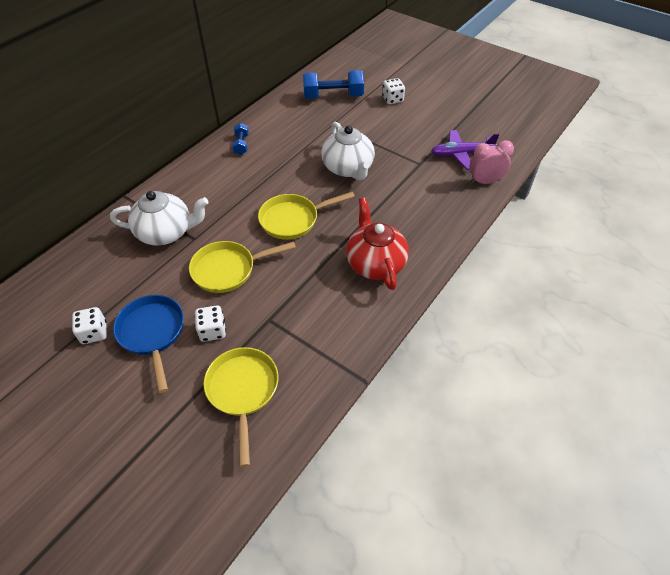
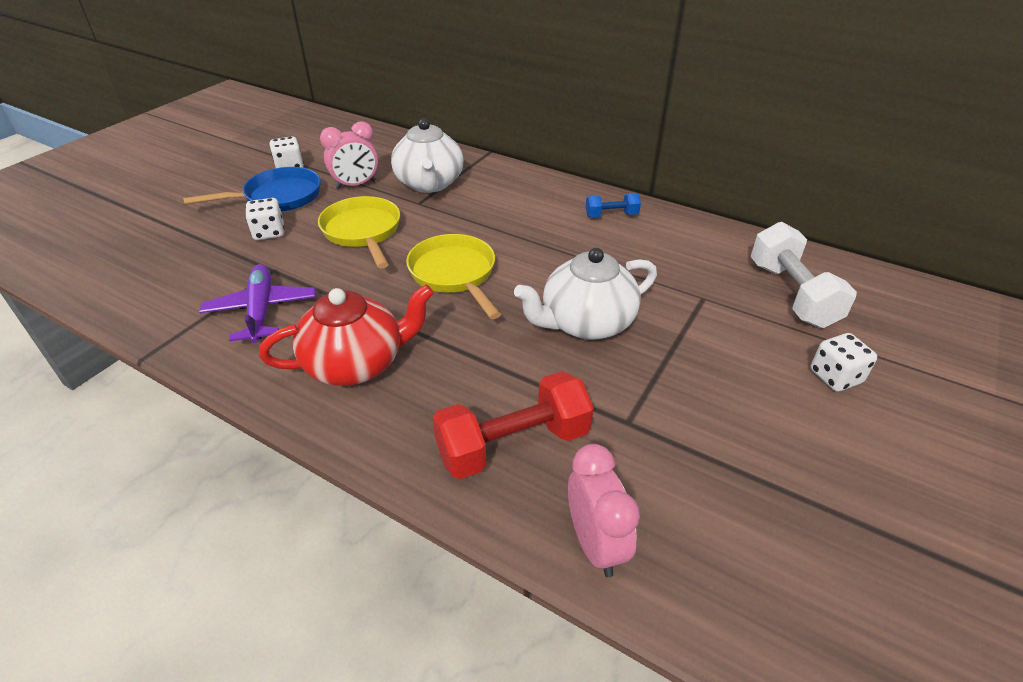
camera: 85 degrees right, 10 degrees down
(150, 279) = (356, 185): none -> pink clock
(243, 391) = (175, 262): yellow pan -> none
(333, 96) = (791, 294): blue dumbbell -> white dumbbell
(434, 201) = (513, 444): none -> red dumbbell
(461, 154) = (686, 500): purple plane -> purple plane (261, 310)

